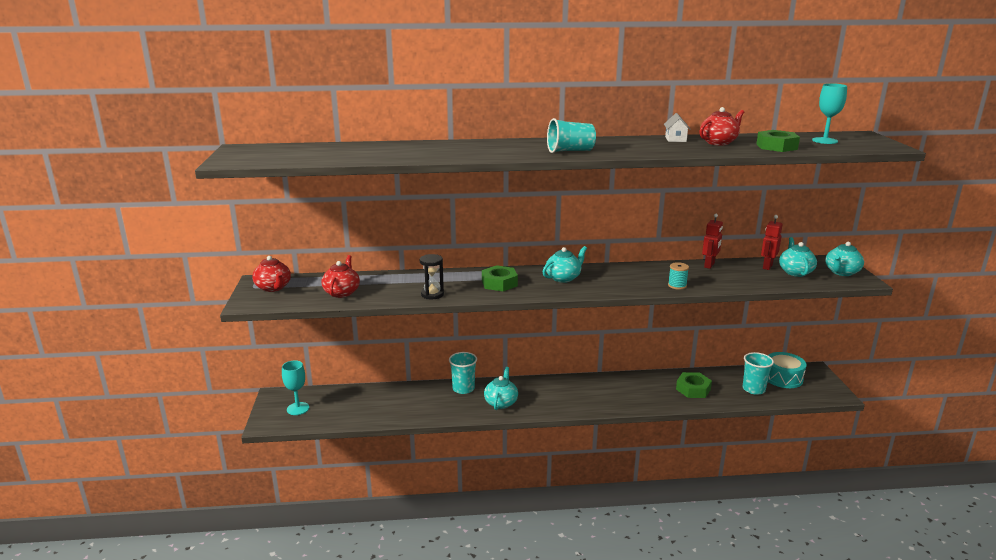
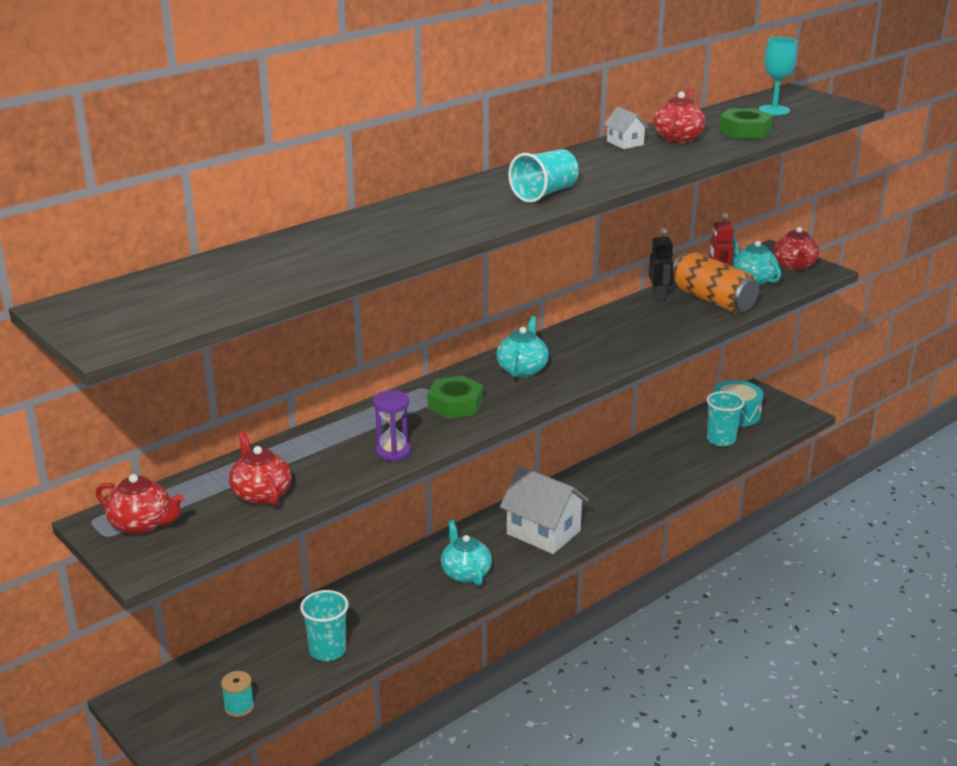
camera: 35 degrees left, 5 degrees up
(298, 408) = (192, 704): turquoise goblet -> none
(432, 294) = (393, 451): black hourglass -> purple hourglass
(463, 388) = (396, 574): turquoise cup -> turquoise cup (327, 650)
(571, 399) = (543, 532): none -> white house
(677, 285) = (659, 337): turquoise spool -> turquoise spool (239, 707)
(693, 389) = (662, 464): green nut -> none
(709, 265) = (659, 297): red robot -> black robot
(746, 276) = (712, 300): none -> orange can
(842, 272) = (794, 266): turquoise teapot -> red teapot

